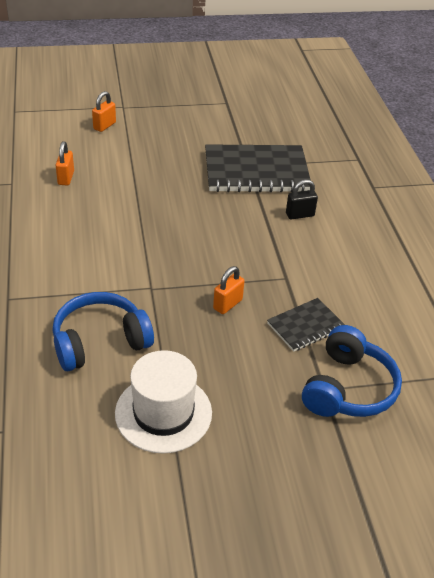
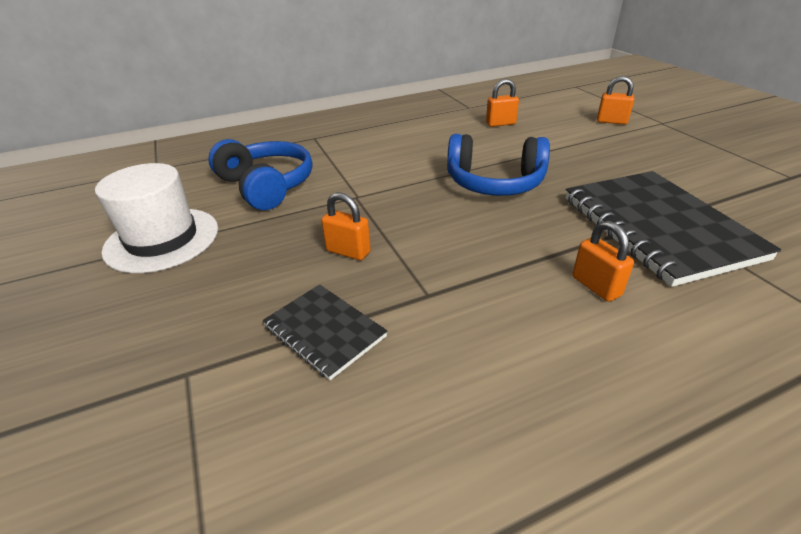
camera: 80 degrees right, 5 degrees down
(300, 215) = (596, 286): black padlock -> orange padlock
(348, 388) = (185, 405): blue headphones -> blue headphones (494, 183)

